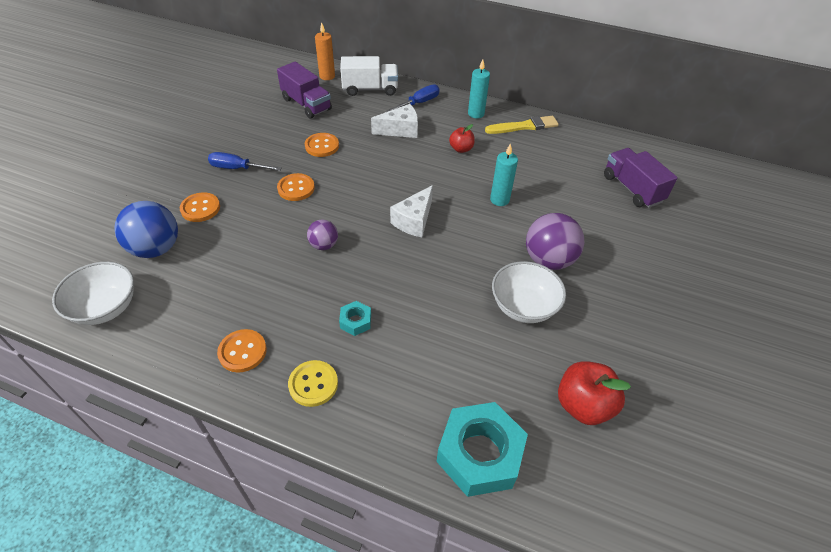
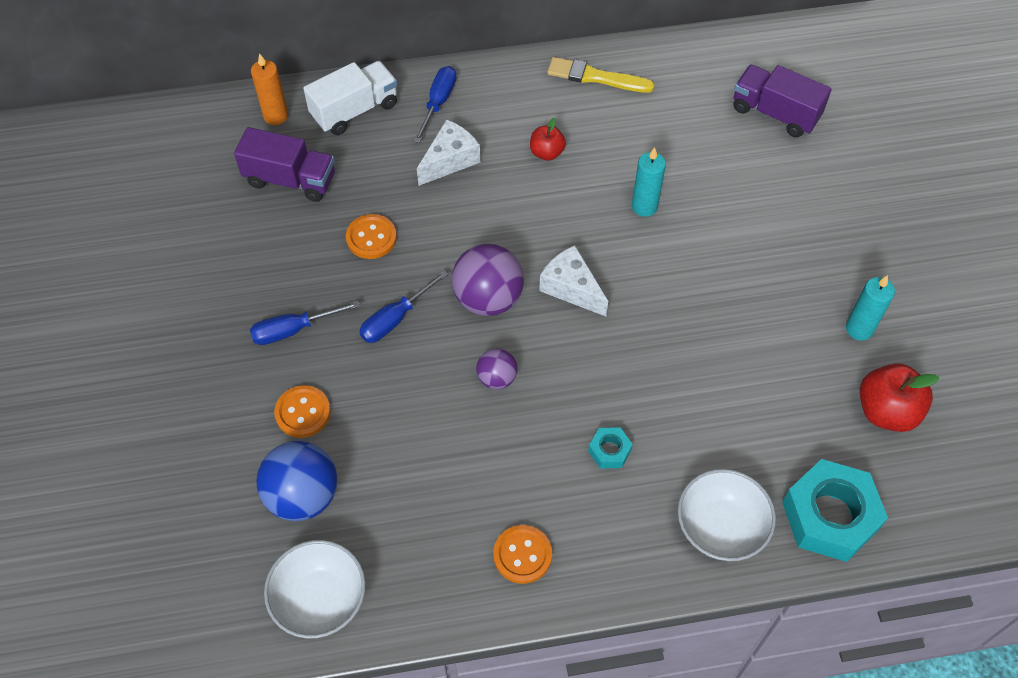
camera: 30 degrees left, 10 degrees up
(296, 188) = (395, 319): orange button -> blue screwdriver
(313, 384) = (625, 544): yellow button -> none
(414, 220) = (571, 288): white cheese -> white cheese turned 135 degrees clockwise
(476, 114) = (523, 85): turquoise candle -> turquoise candle (859, 329)
(523, 306) = (763, 333): white bowl -> white bowl (720, 527)
(524, 126) = (596, 77): yellow brush -> yellow brush turned 120 degrees counterclockwise
(548, 260) = (750, 261): purple ball -> purple ball (488, 299)

